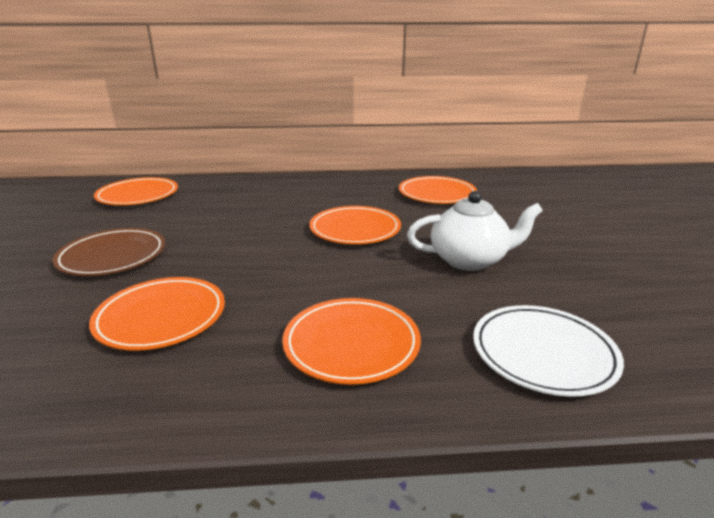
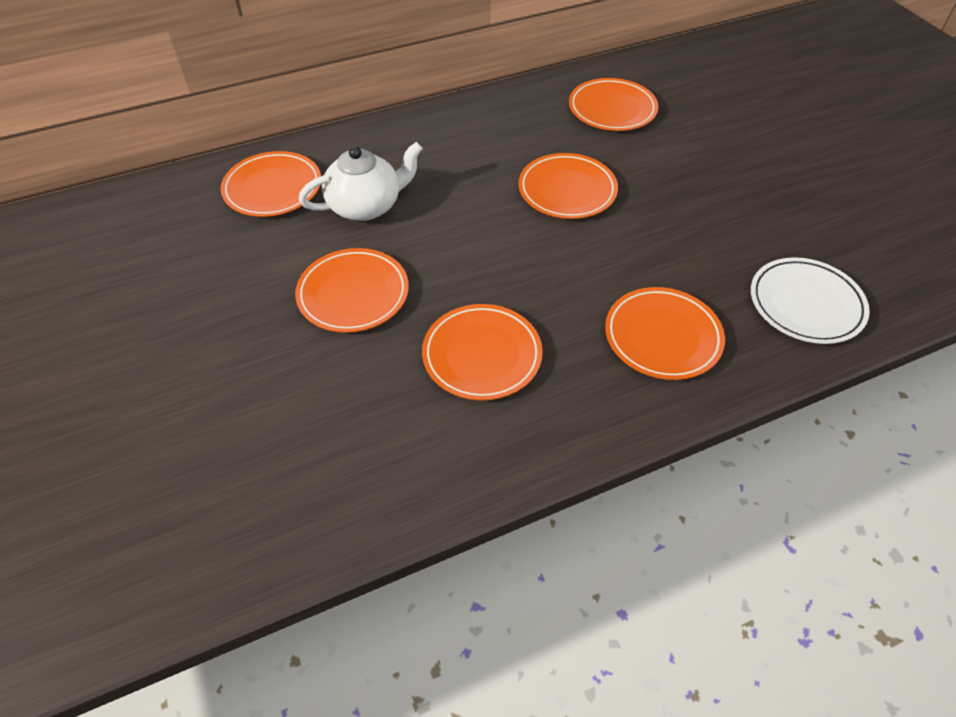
camera: 20 degrees left, 25 degrees up
(112, 256) = (353, 294): brown plate -> orange plate
(469, 260) = (699, 209): white teapot -> white teapot (366, 206)

